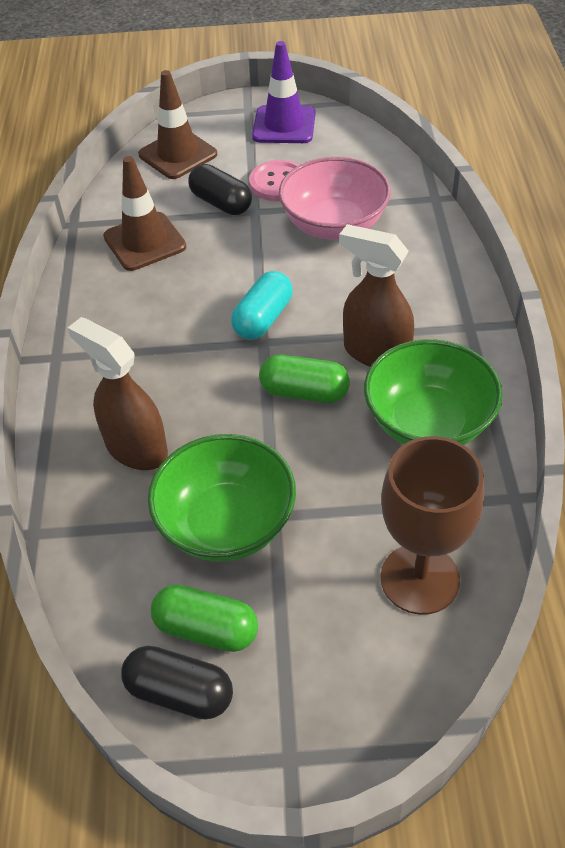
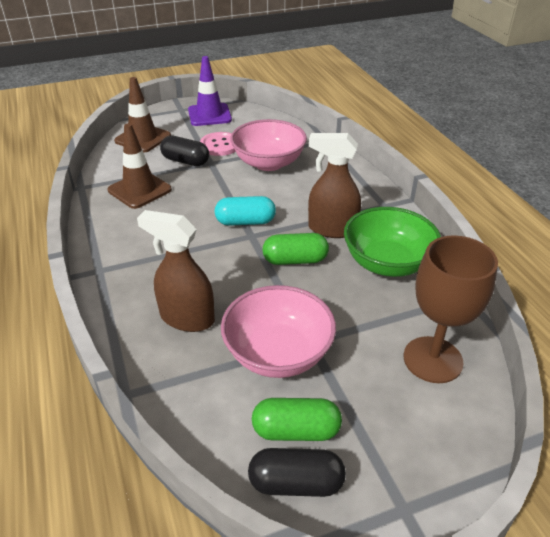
camera: 20 degrees left, 10 degrees down
(227, 523) = (278, 354): green bowl -> pink bowl
(263, 319) = (245, 222): turquoise capsule -> turquoise capsule turned 75 degrees clockwise

